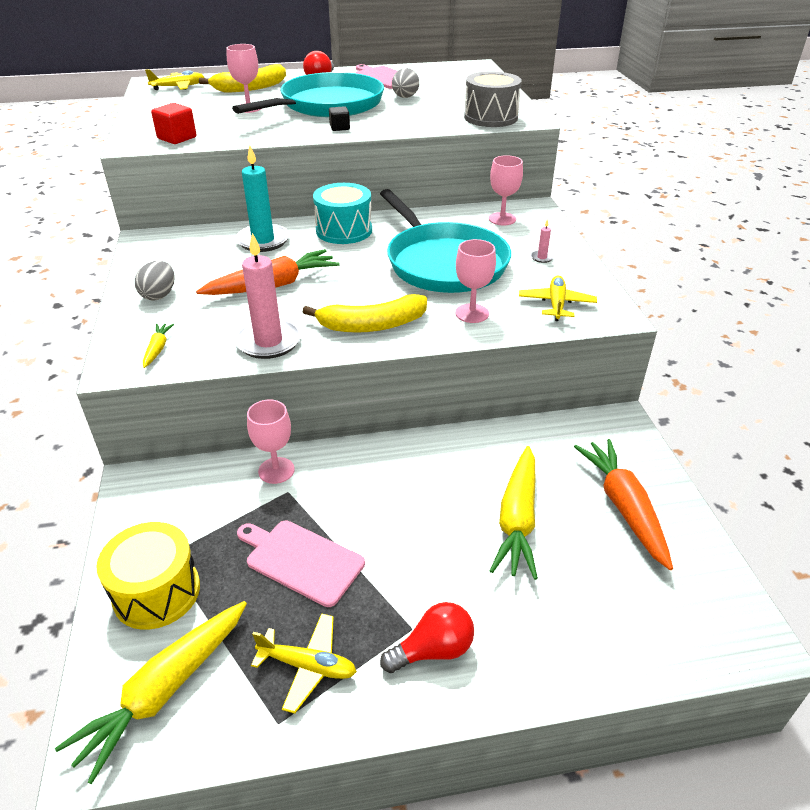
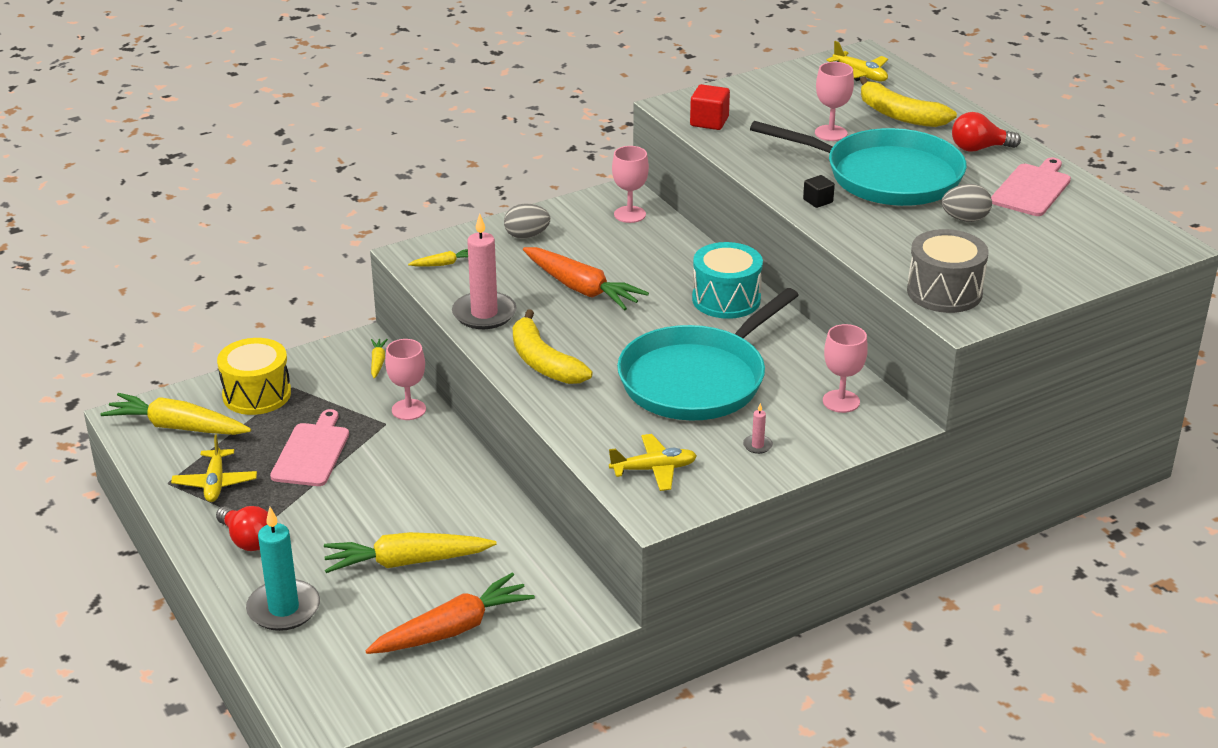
camera: 70 degrees right, 5 degrees down
(178, 477) = (378, 362): none -> yellow carrot
(263, 240) = (667, 257): turquoise candle -> turquoise candle (283, 608)
(472, 313) = (600, 417): pink goblet -> pink goblet (629, 214)

